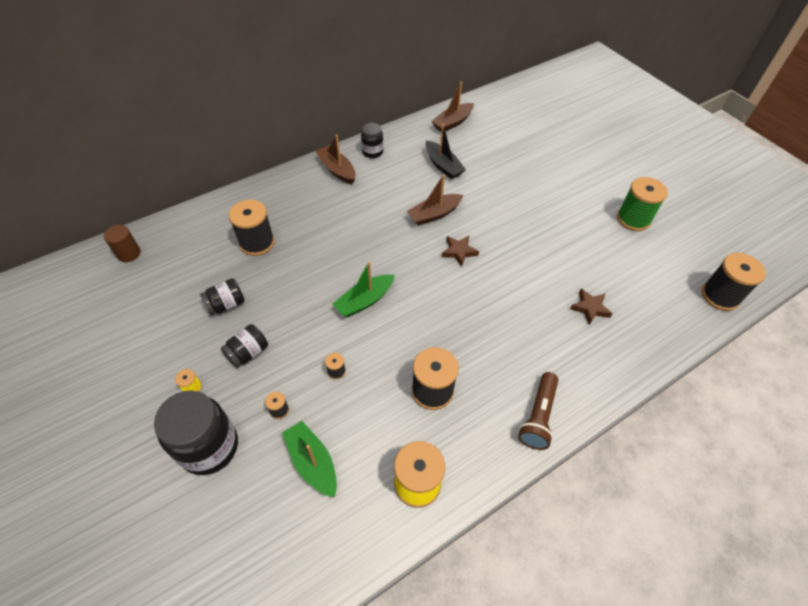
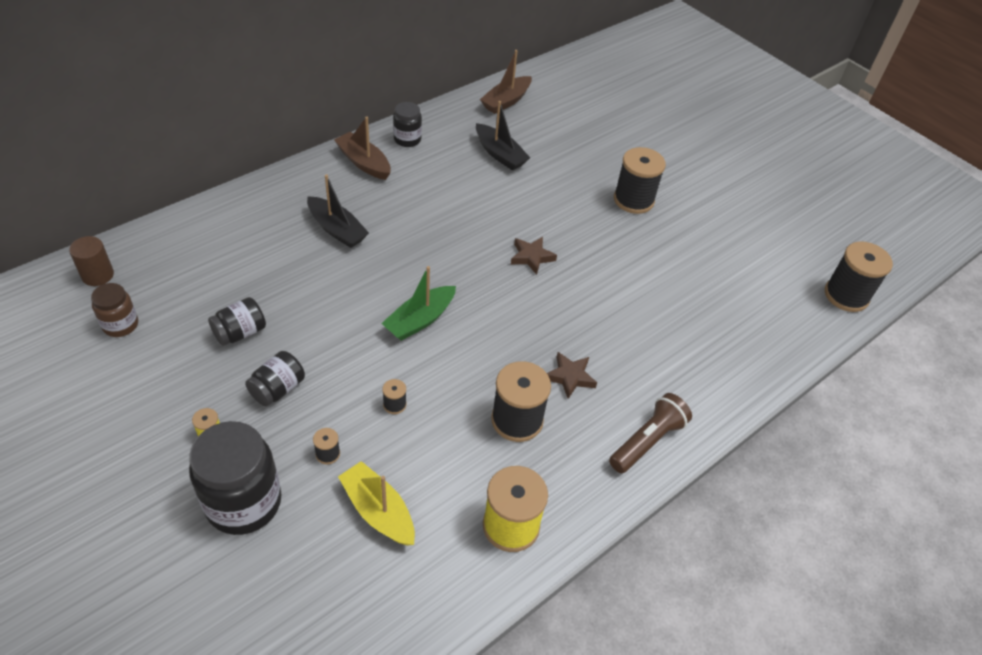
camera: 10 degrees left, 5 degrees down
(139, 294) = (120, 325): none -> brown jar
(257, 243) = (270, 255): black spool -> black spool (633, 200)
(310, 223) = (337, 229): none -> black boat
(312, 462) = (378, 511): green boat -> yellow boat
(434, 214) = (495, 214): brown boat -> none
(538, 416) = (647, 441): brown flashlight -> brown flashlight turned 150 degrees counterclockwise
(590, 308) = (697, 316): brown star -> brown star (570, 377)
(633, 219) = (739, 212): green spool -> none

